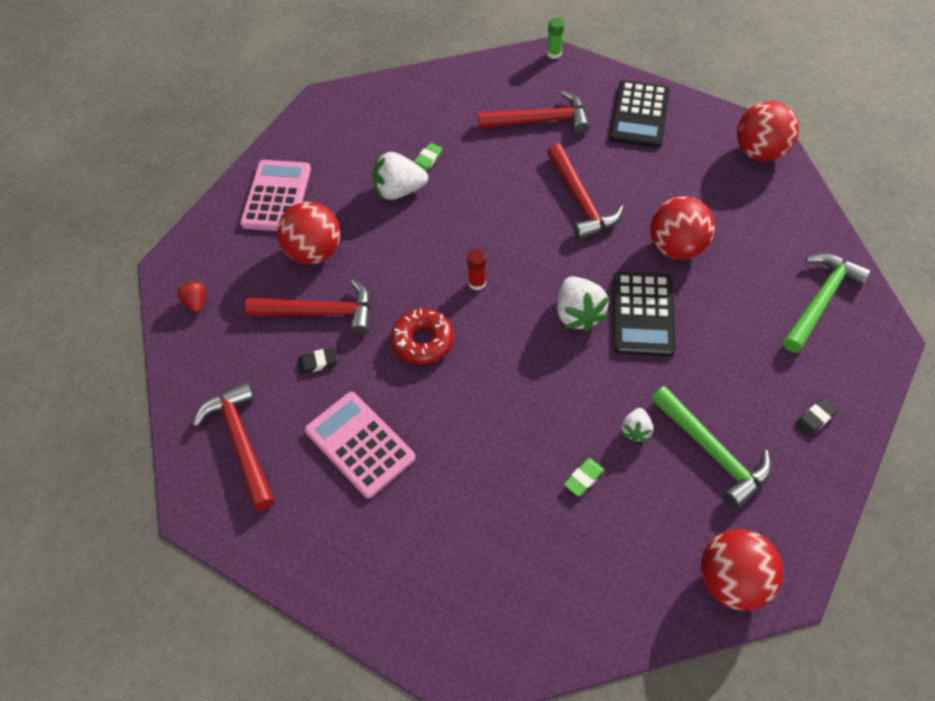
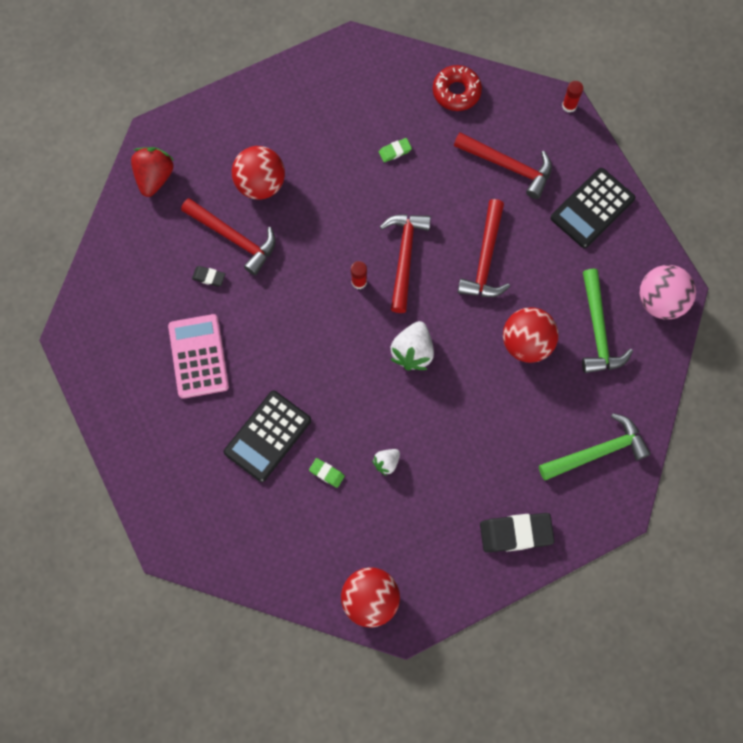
camera: 30 degrees right, 15 degrees up
(196, 303) = (154, 177): red strawberry -> red strawberry, size x1.79
(241, 442) = (124, 306): red hammer -> red hammer (404, 257)
(276, 196) = (262, 117): pink calculator -> none
(399, 190) = (355, 166): white strawberry -> none
(423, 341) = (289, 305): red donut -> red donut (456, 92)
(554, 53) = (569, 106): green glue stick -> red glue stick
(583, 478) = (326, 473): green eraser -> green eraser turned 45 degrees clockwise
(643, 314) = (459, 381): black calculator -> black calculator (268, 436)
(712, 452) = (426, 510): green hammer -> green hammer (598, 330)
(759, 152) = (660, 301): red ball -> pink ball
(815, 419) = (516, 533): black eraser -> black eraser, size x2.04

